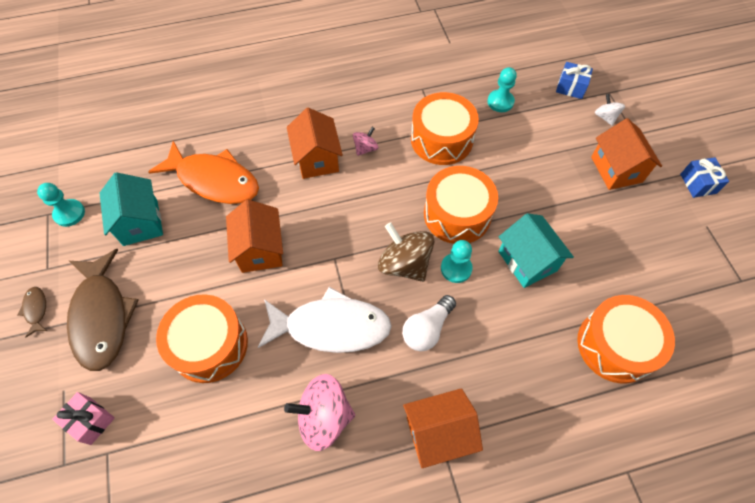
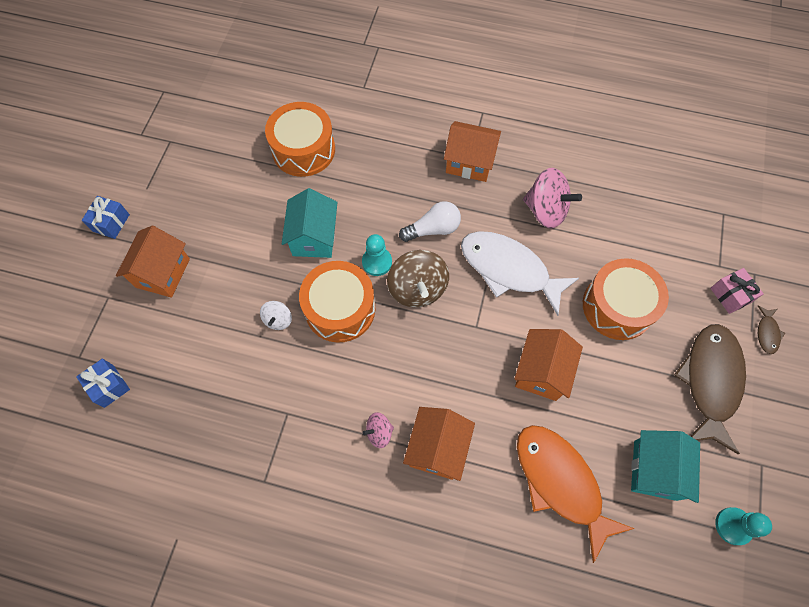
camera: 150 degrees left, 5 degrees up
(36, 309) = (774, 422): brown fish -> brown fish (767, 333)
(441, 139) = (294, 398): orange drum -> none
(500, 102) = (196, 411): turquoise pawn -> none
(605, 117) = (114, 331): white spinning top -> white spinning top (278, 320)

